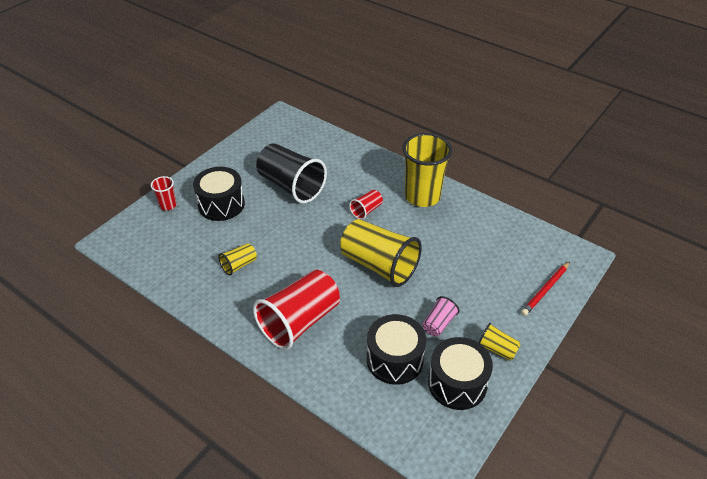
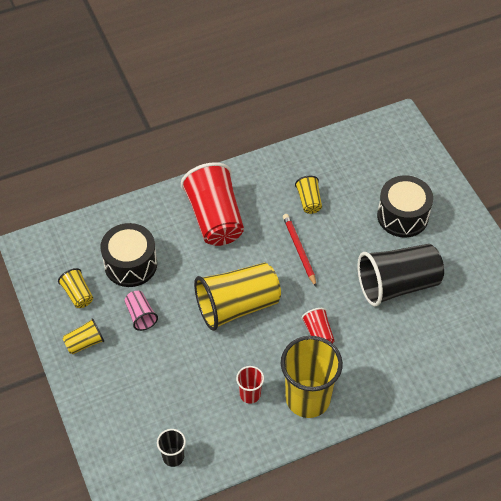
camera: 120 degrees right, 10 degrees up
(168, 205) = (426, 175): red cup -> red cup (250, 394)
(457, 383) = (78, 294): black drum -> yellow cup
(530, 244) = (173, 457): none -> black cup
(545, 290) = (112, 428): red pencil -> red pencil (299, 250)

